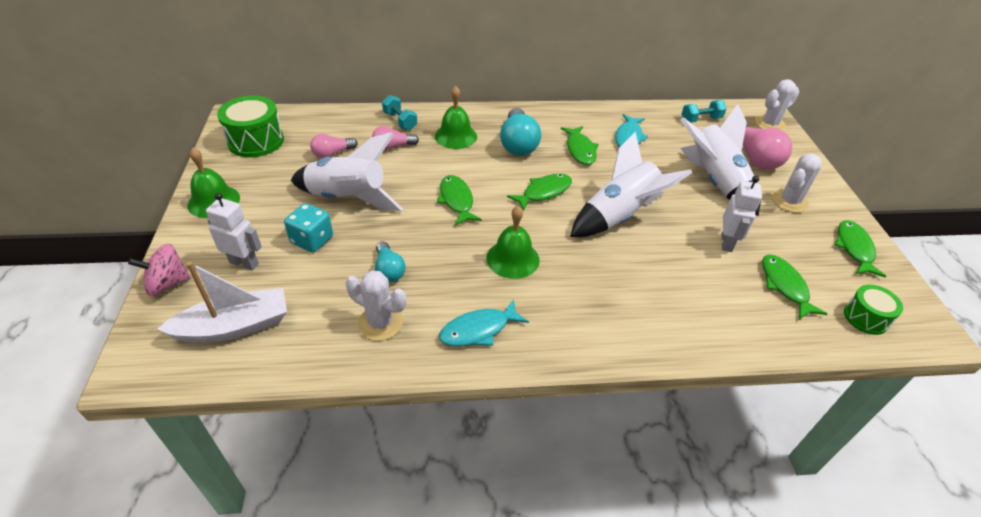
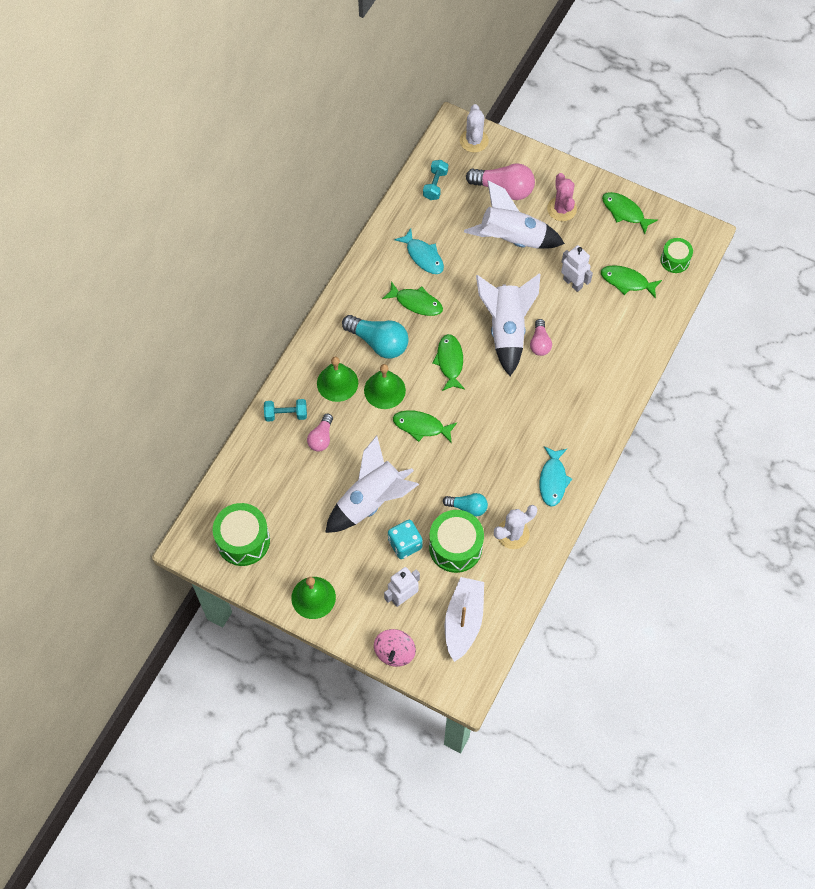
camera: 55 degrees left, 20 degrees up
(332, 153) = (301, 488): pink light bulb -> pink light bulb (539, 343)
(332, 280) = (455, 547): none -> green drum
(513, 259) = (505, 424): green bell -> green bell (384, 390)
(789, 201) = (561, 209): white cactus -> pink cactus

